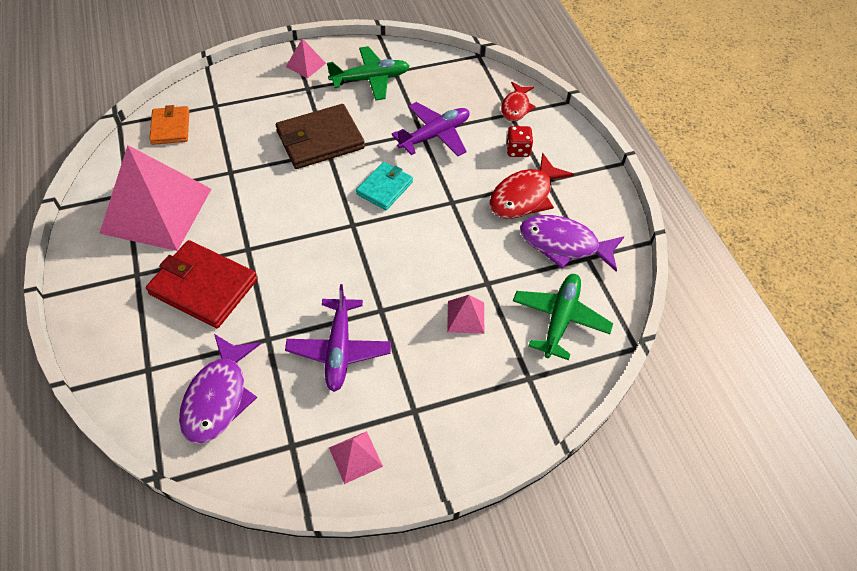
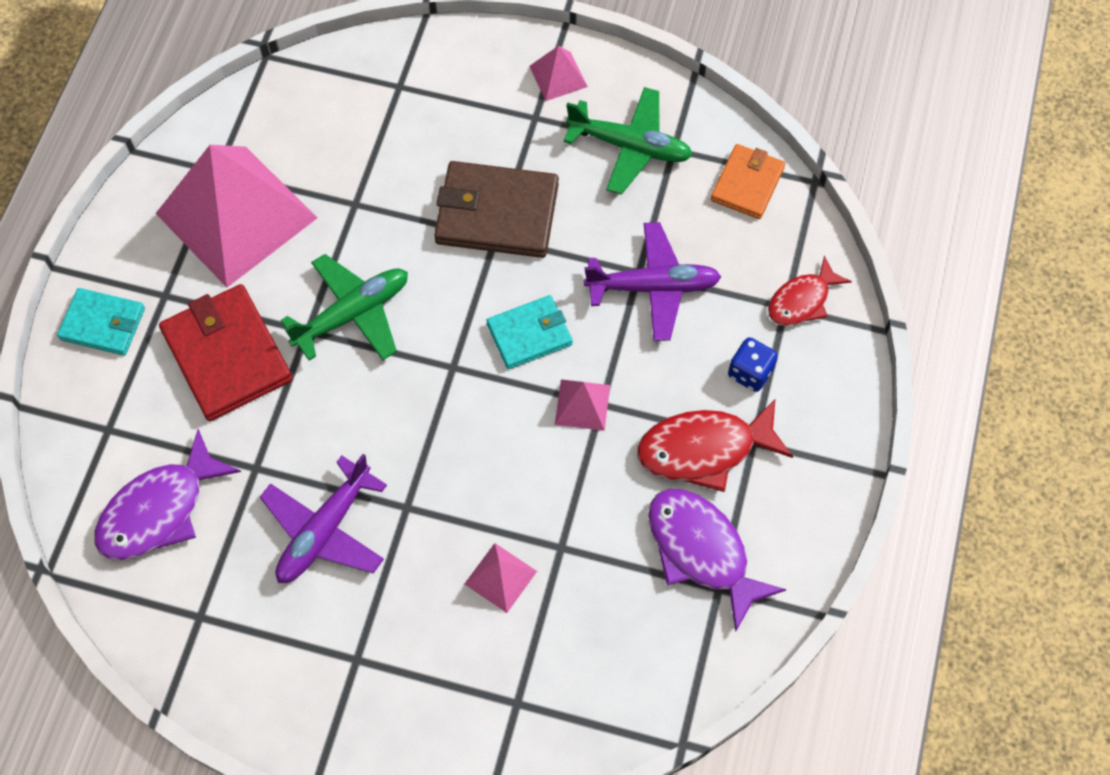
camera: 35 degrees right, 10 degrees up
(102, 310) = (103, 324): none -> turquoise wallet
(170, 127) = (323, 94): orange wallet -> orange wallet (747, 184)
(355, 456) = (256, 673): pink pyramid -> pink pyramid (582, 404)
(517, 150) = (750, 372): red dice -> blue dice
(559, 319) = (614, 651): green plane -> green plane (353, 313)

